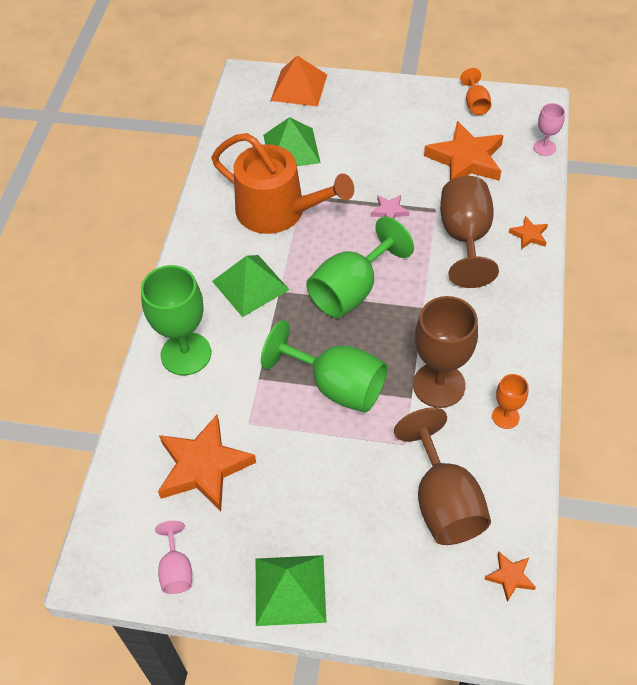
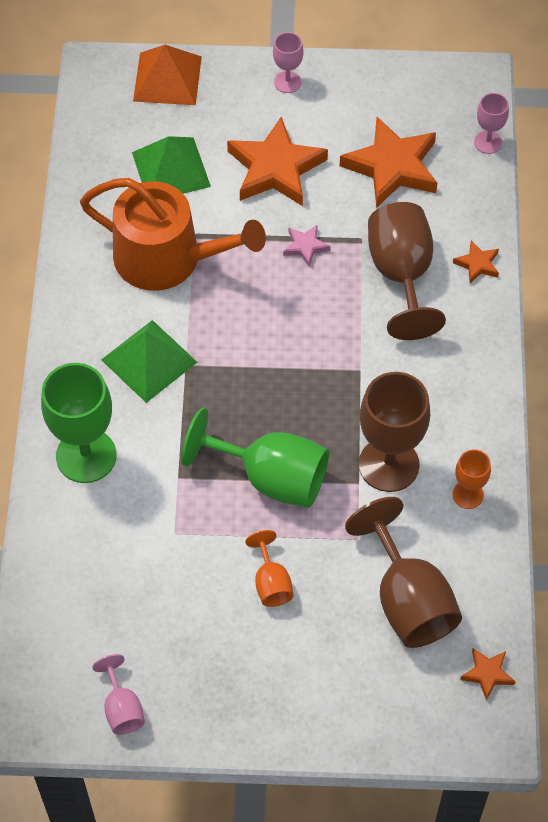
camera: 10 degrees left, 5 degrees up
(203, 466) = (131, 589): orange star -> orange star (275, 168)
(290, 589) = (251, 715): green pyramid -> none
(351, 290) = (272, 356): green goblet -> none
(390, 96) = (287, 82): none -> pink goblet
(475, 104) = (396, 86): orange goblet -> orange goblet (271, 583)

